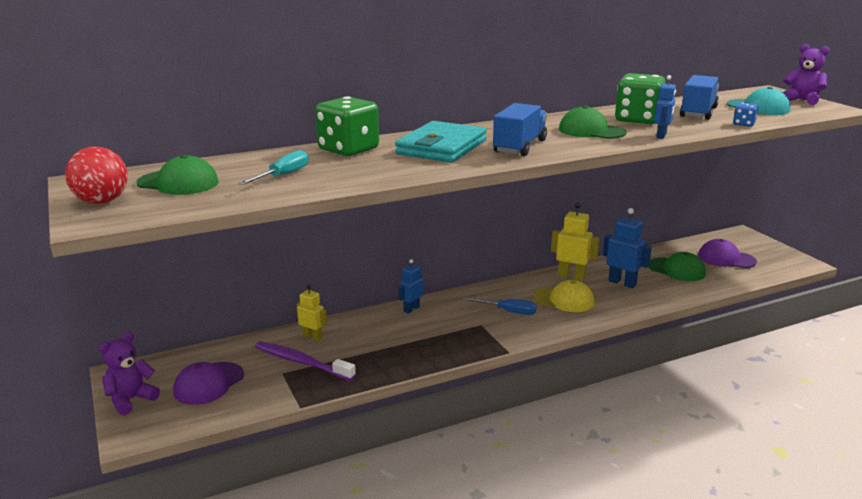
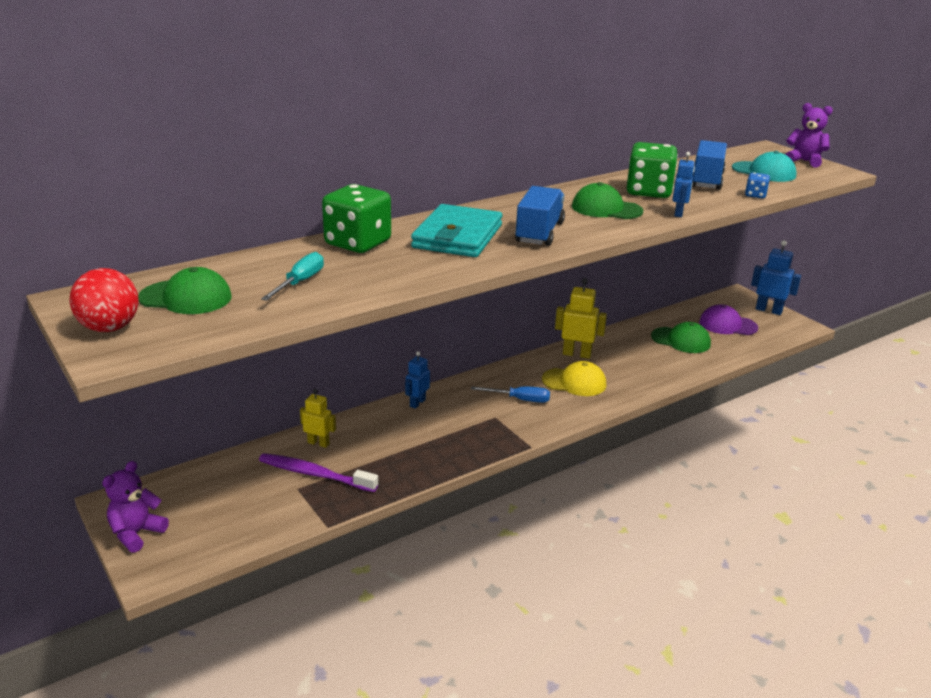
camera: 10 degrees left, 5 degrees up
(209, 383) = (219, 507): purple cap -> none
(622, 283) = (629, 359): blue robot -> blue robot (768, 310)

